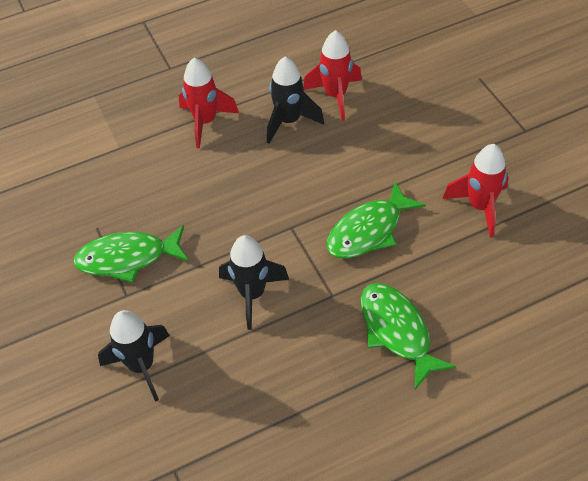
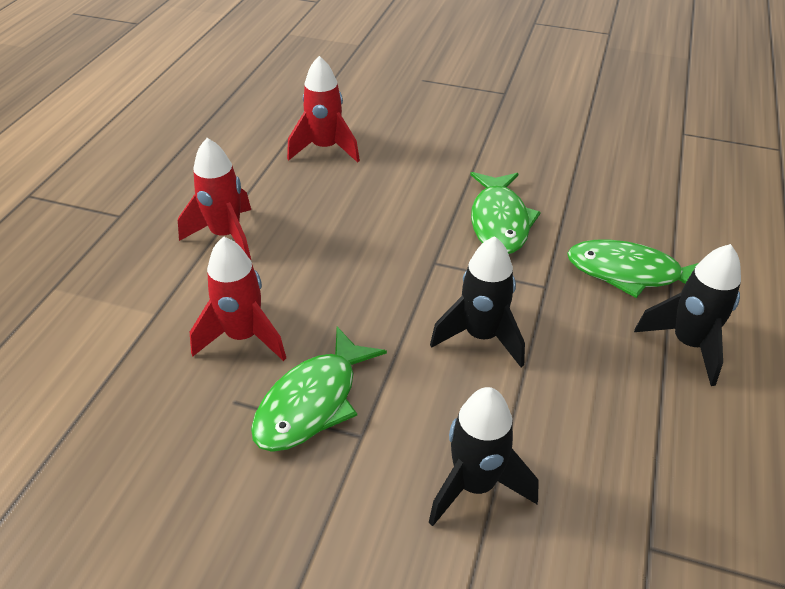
camera: 50 degrees left, 10 degrees down
(289, 121) = (310, 188): black rocket -> black rocket (688, 344)
(480, 207) = (551, 155): red rocket -> red rocket (243, 337)

